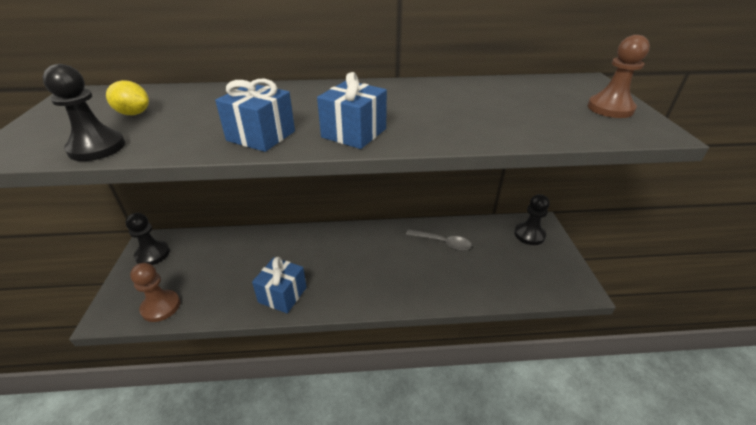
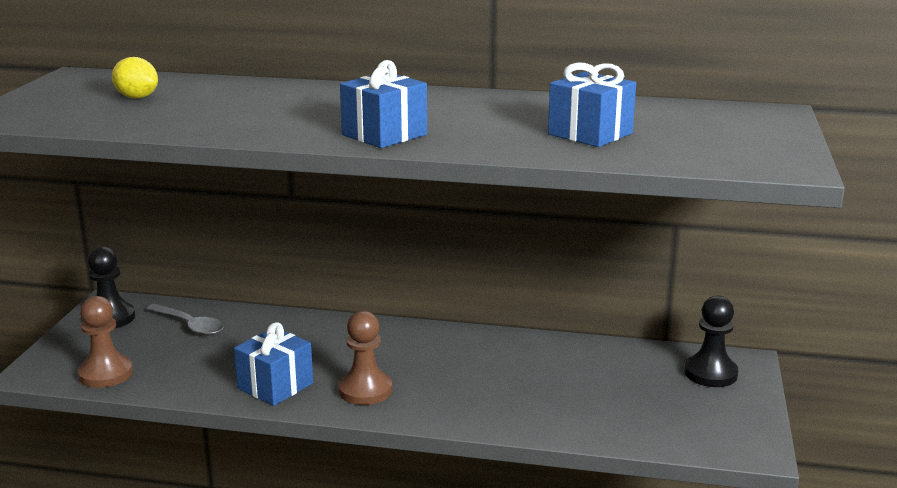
camera: 15 degrees right, 15 degrees down
(97, 148) = (90, 122): black pawn -> none
(261, 136) = (273, 128): blue gift -> blue gift (590, 134)
(442, 242) = (552, 363): grey spoon -> grey spoon (189, 325)
(610, 108) = (759, 141): brown pawn -> brown pawn (365, 390)

